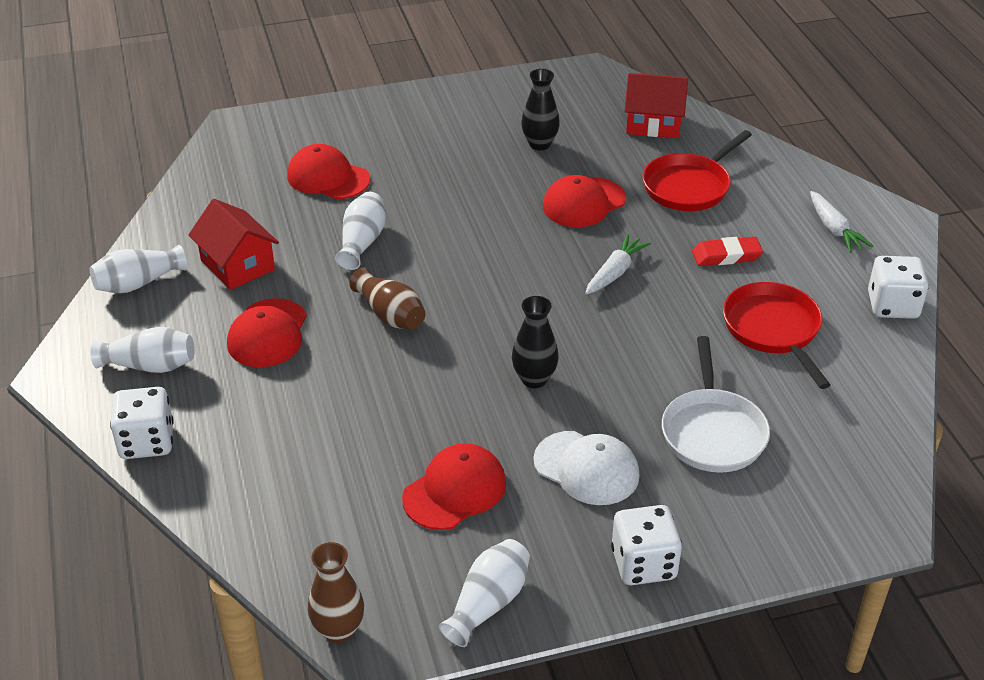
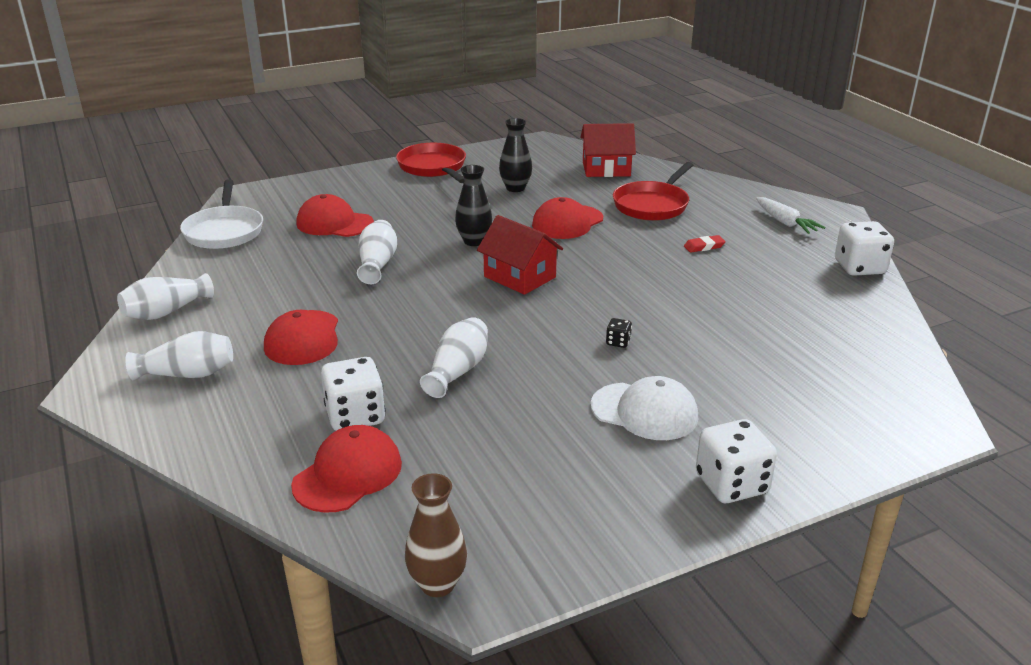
camera: 10 degrees left, 10 degrees down
(147, 442) = (194, 437): white dice -> white dice (355, 416)
(237, 265) = (262, 290): red house -> red house (519, 277)
(390, 315) = (418, 313): brown vase -> none
(455, 490) = (522, 444): red cap -> red cap (348, 474)
(488, 603) = (589, 538): white vase -> white vase (457, 371)
(534, 379) = (569, 348): black vase -> black vase (474, 241)
(587, 378) = (618, 342): none -> black dice
(615, 272) = (613, 265): white carrot -> none
(712, 432) = (749, 371): white pan -> white pan (224, 231)
(726, 256) = (704, 246): red eraser -> red eraser, size x0.67
(773, 330) = (768, 293): red pan -> red pan (433, 168)

